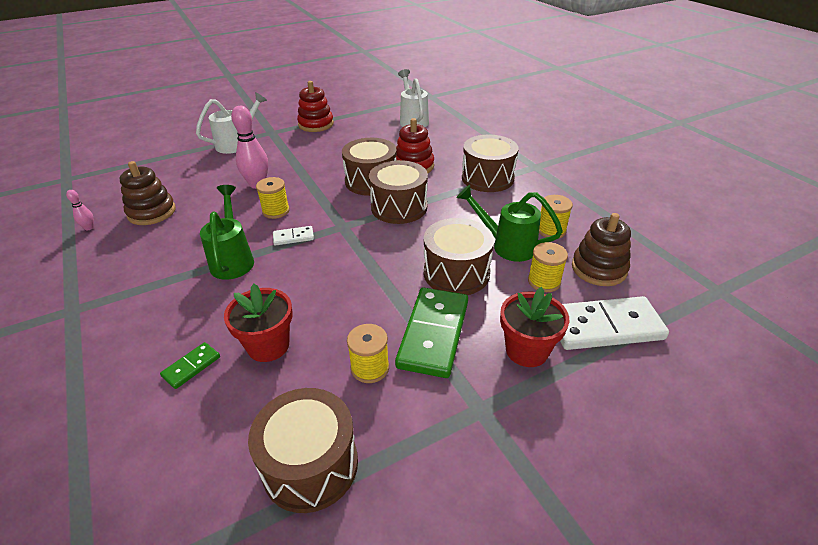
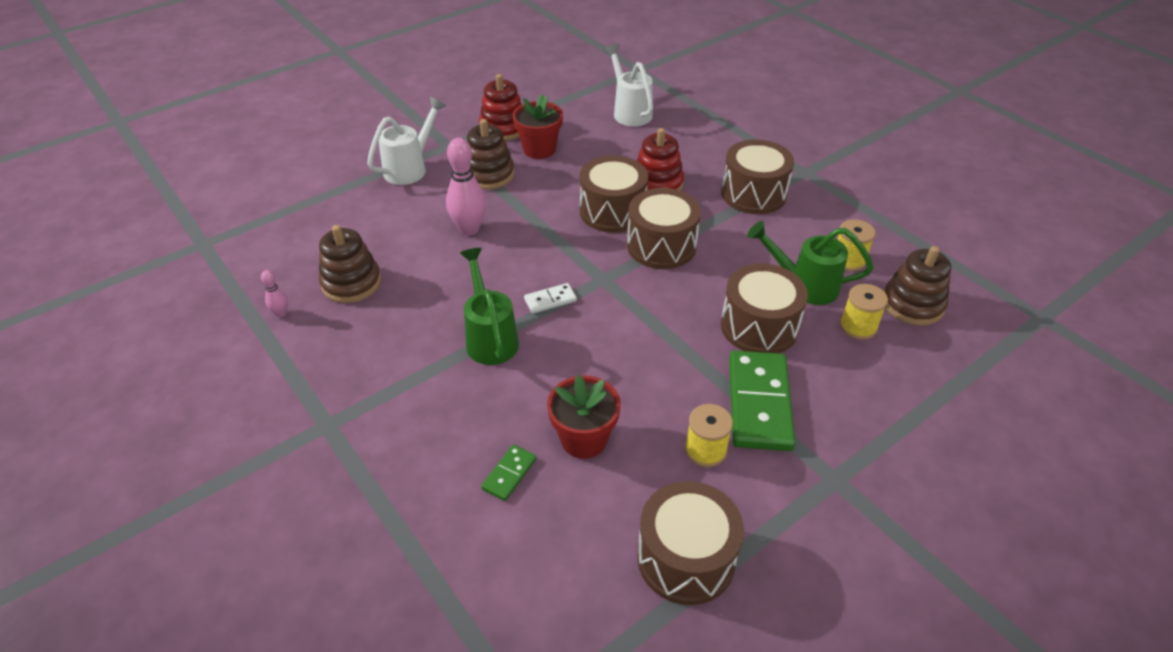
camera: 10 degrees left, 5 degrees up
(276, 211) = (511, 266): yellow spool -> none
(290, 151) = (489, 174): none -> brown stacking toy
(526, 350) = (862, 410): red flower pot -> red flower pot (539, 149)
(604, 326) = (934, 373): white domino -> none

